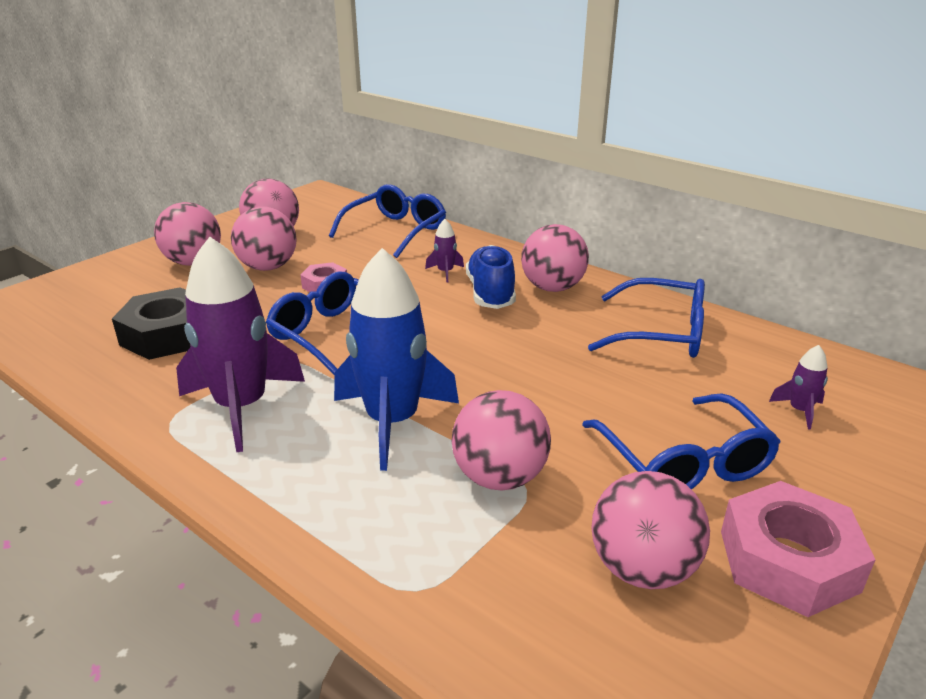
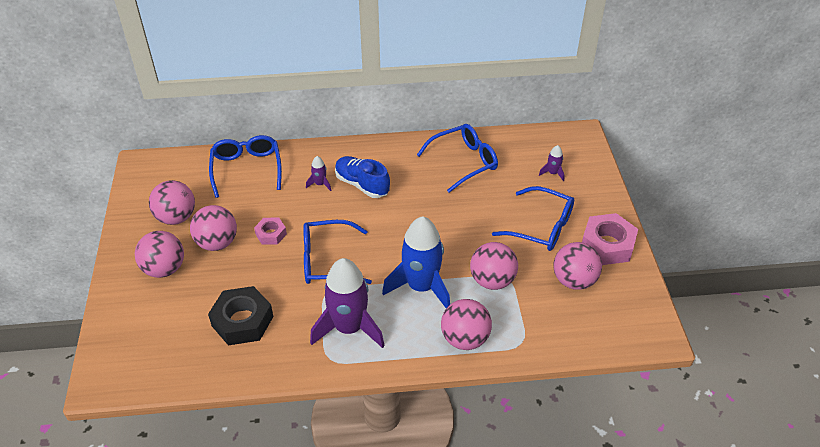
camera: 45 degrees left, 15 degrees up
(552, 288) = (385, 162): pink ball -> pink ball (465, 339)

